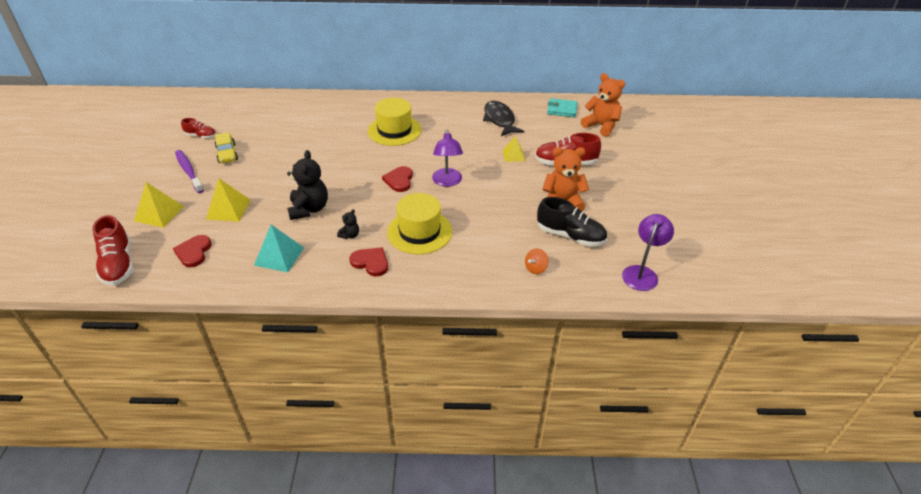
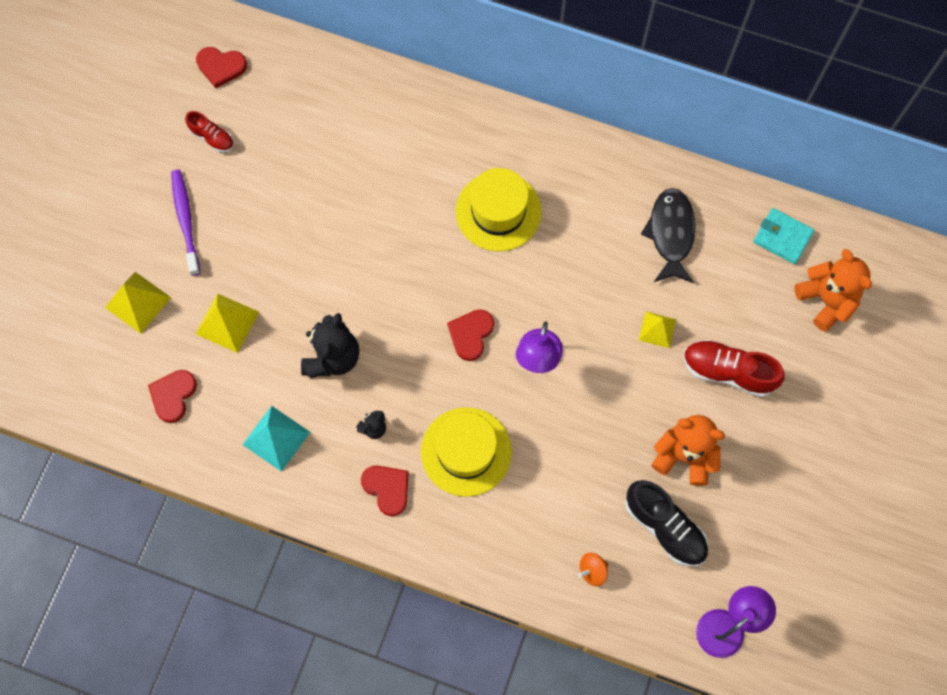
camera: 20 degrees right, 30 degrees up
(118, 264) = (81, 388): red shoe -> none
(201, 110) = (221, 66): none -> red heart
(227, 153) = (243, 194): yellow car -> none

